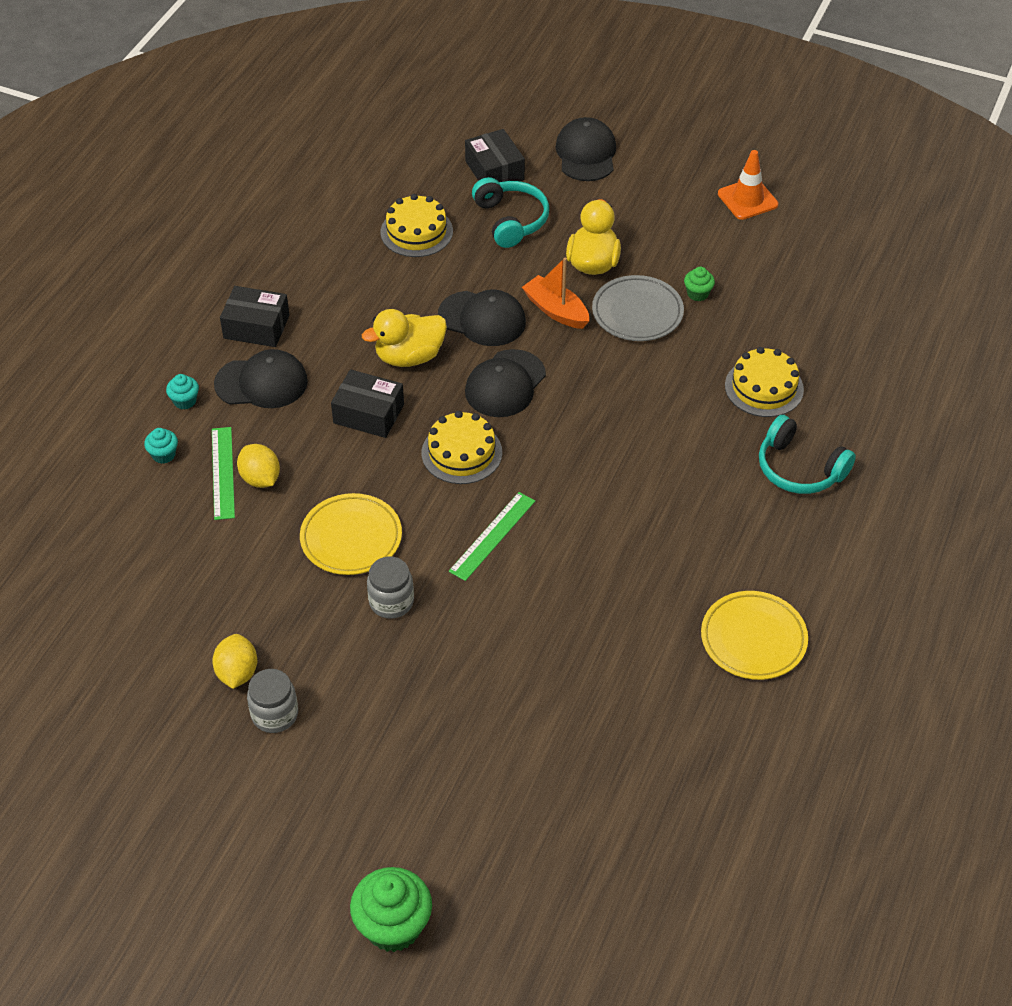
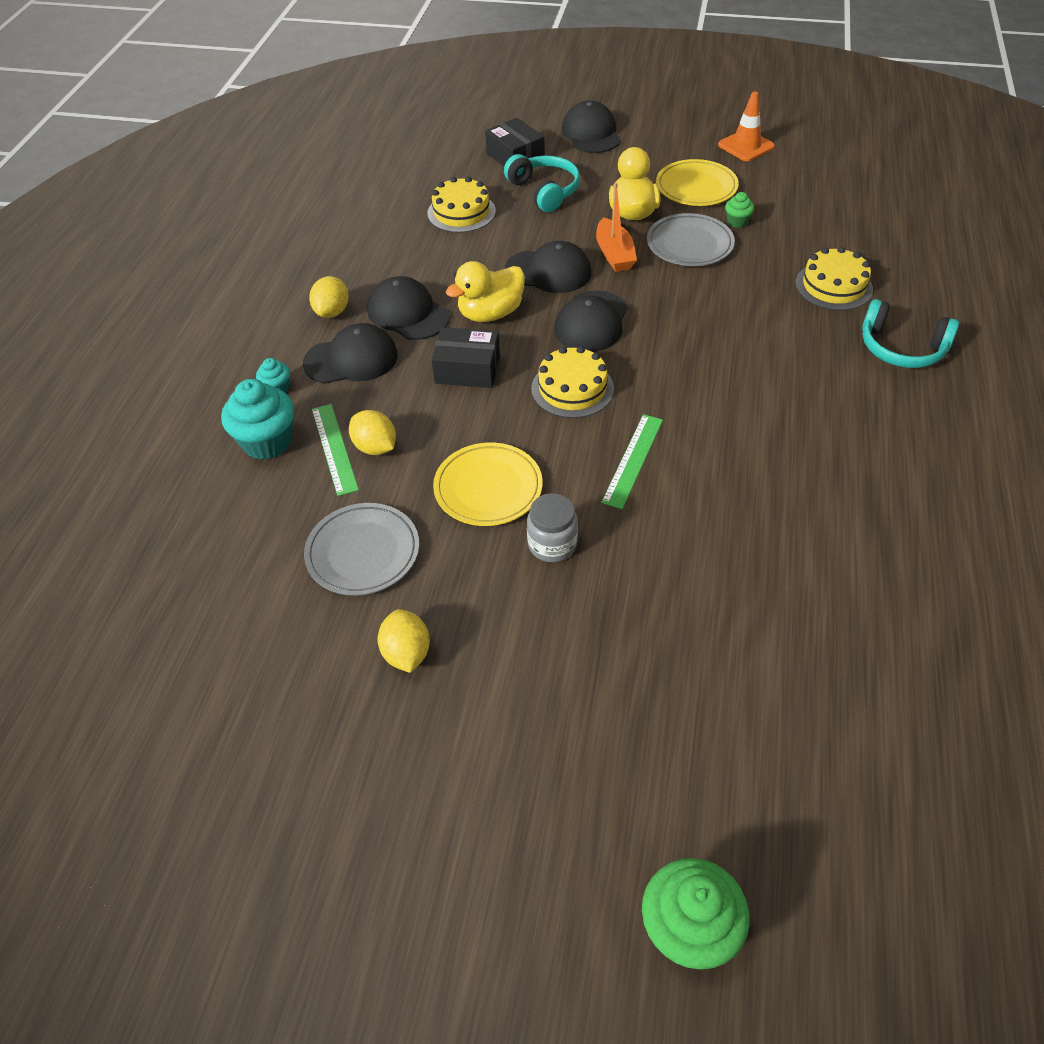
camera: 10 degrees left, 0 degrees up
(163, 455) = (267, 442): turquoise cupcake -> turquoise cupcake, size x2.00
(223, 577) = (363, 552): none -> grey plate
(256, 327) = (332, 312): black box -> yellow lemon
(275, 714) = (463, 692): grey jar -> none
(329, 342) = (408, 313): none -> black cap
(556, 310) = (614, 254): orange boat -> orange boat turned 135 degrees counterclockwise
(753, 639) = (939, 512): yellow plate -> yellow plate (696, 187)

